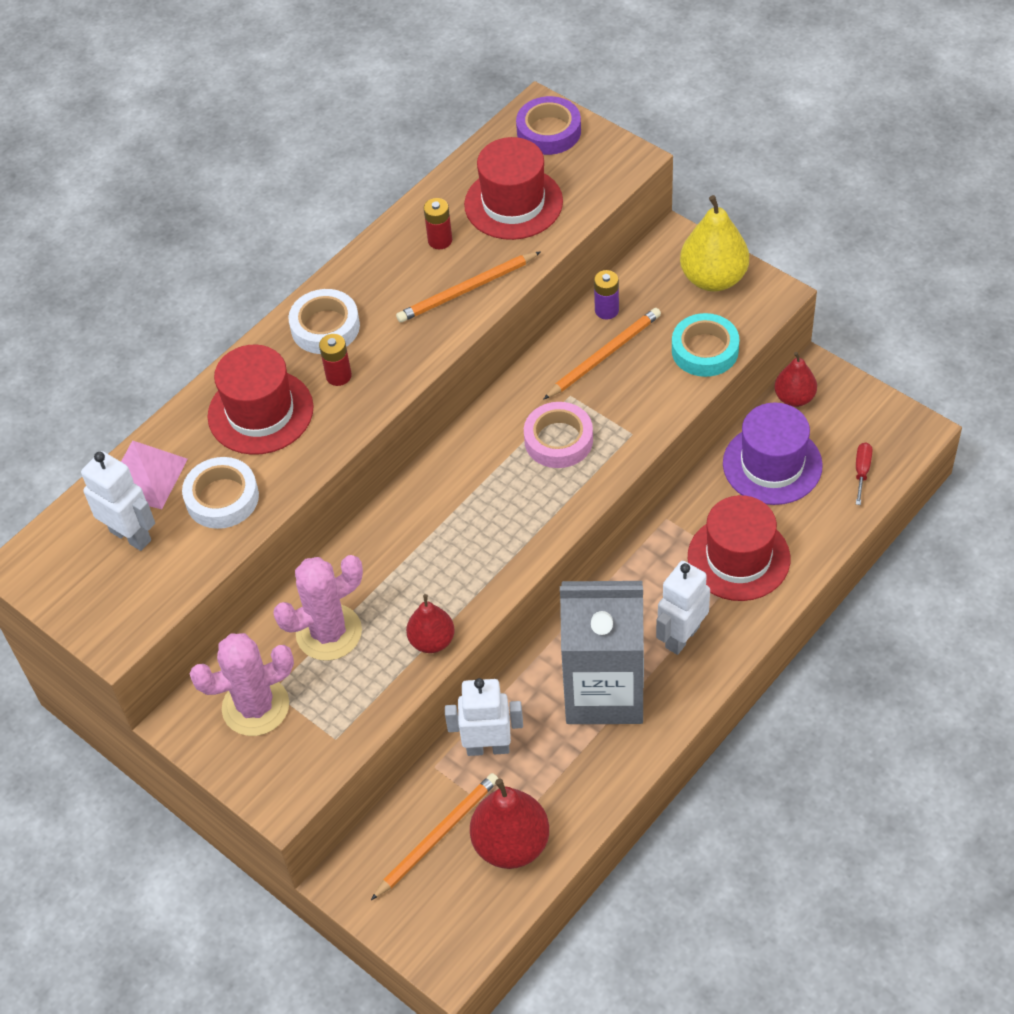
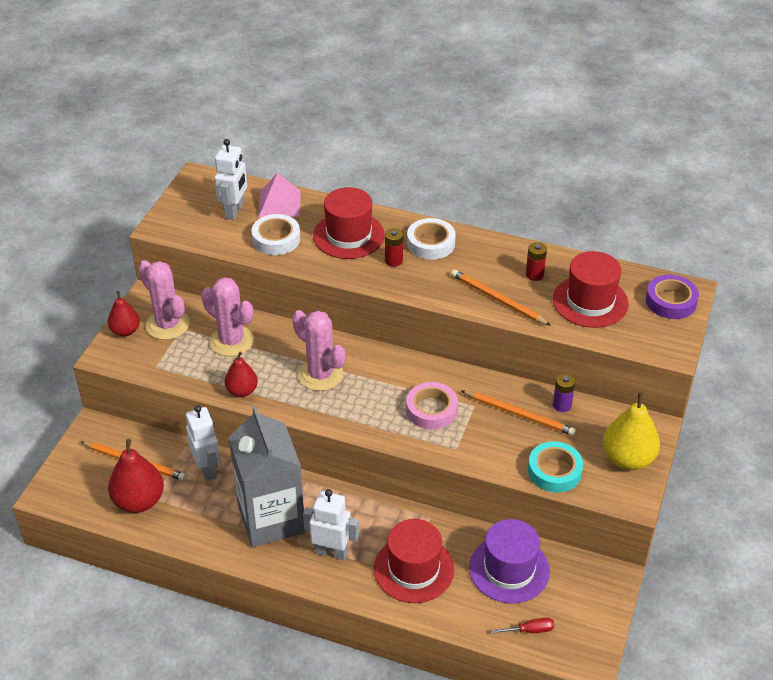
camera: 65 degrees right, 10 degrees down
(443, 543) = (320, 375): none -> pink cactus
(794, 398) = (580, 568): red pear -> red pear (125, 331)

